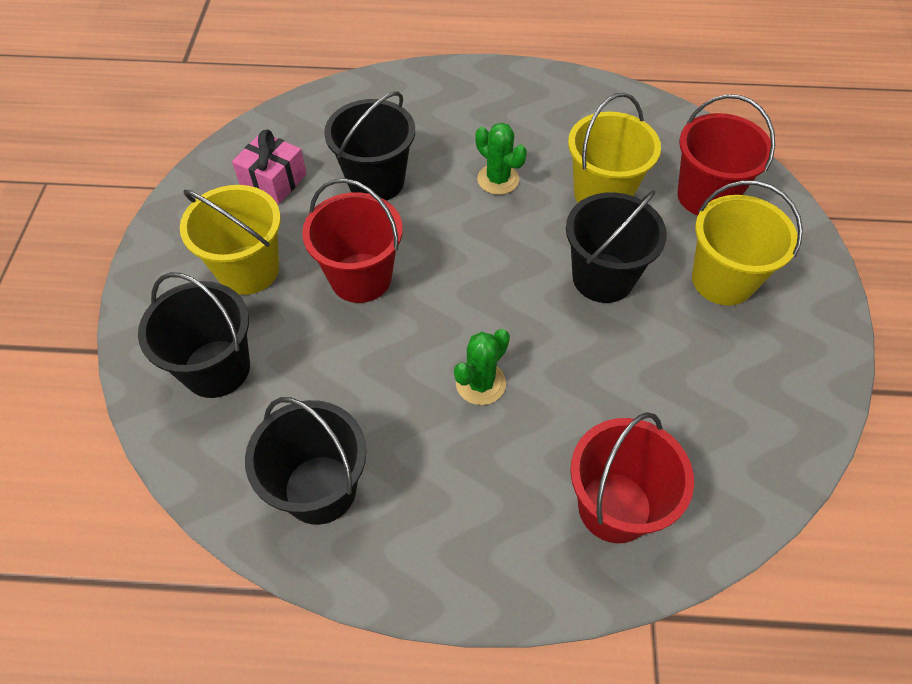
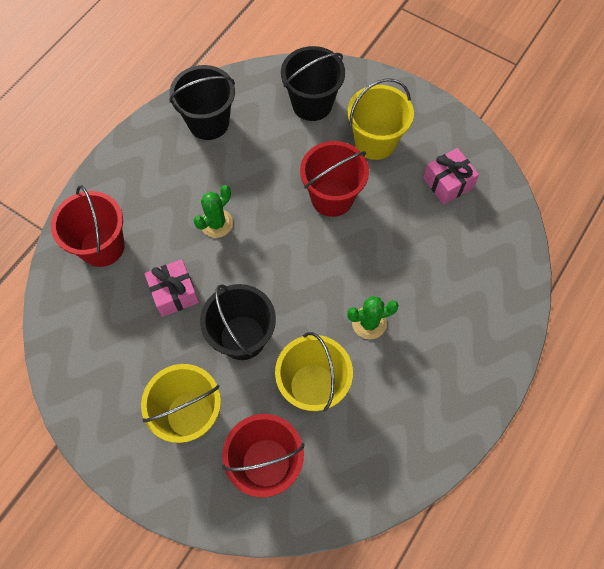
camera: 120 degrees right, 10 degrees up
(376, 181) = (412, 243): black bucket -> none
(480, 383) = (216, 223): green cactus -> green cactus turned 60 degrees clockwise
(607, 375) = (174, 293): none -> pink gift

